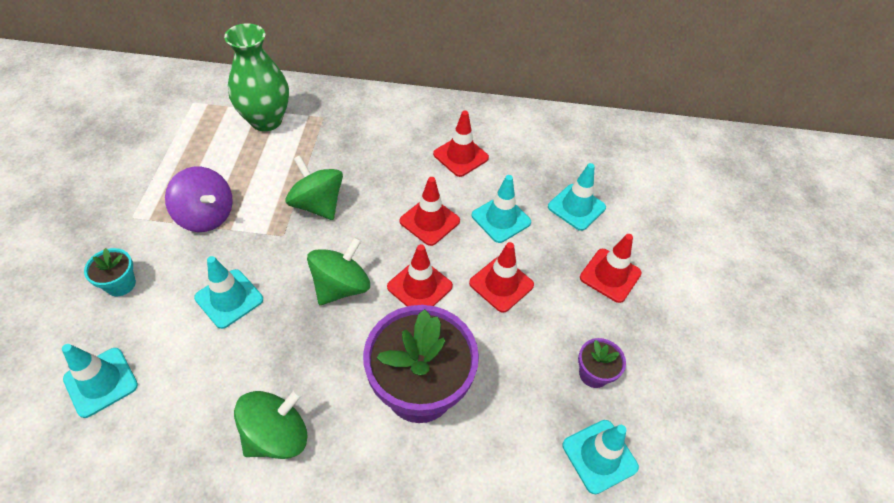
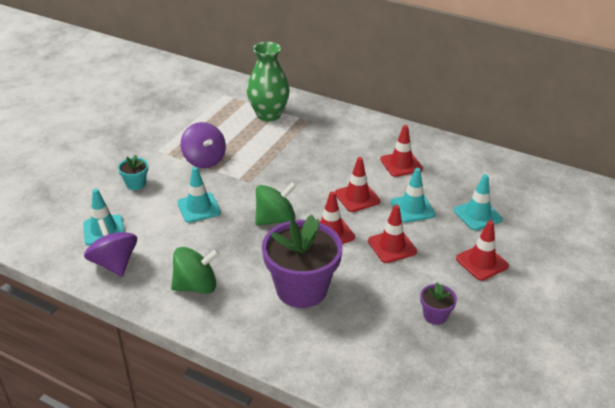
camera: 25 degrees right, 15 degrees down
(139, 437) = (114, 263): none -> purple spinning top
(317, 204) = (281, 170): green spinning top -> none
(599, 456) = (413, 362): turquoise traffic cone -> none

